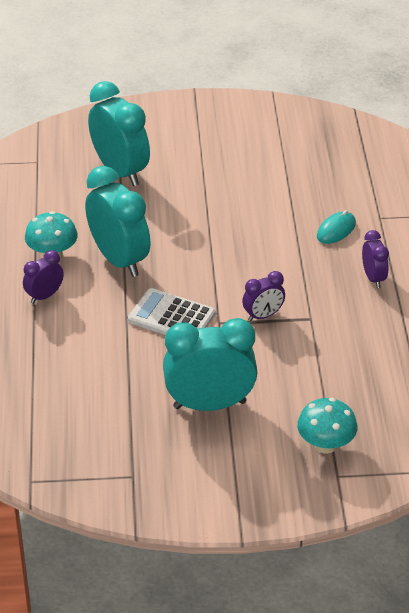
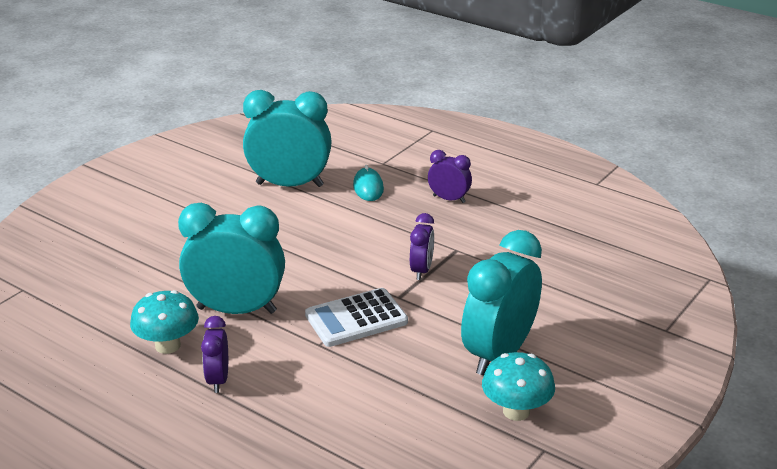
camera: 50 degrees left, 10 degrees down
(120, 171) = (120, 251): turquoise clock -> turquoise clock (289, 185)
(325, 445) = (621, 317): turquoise mushroom -> turquoise mushroom (516, 411)

